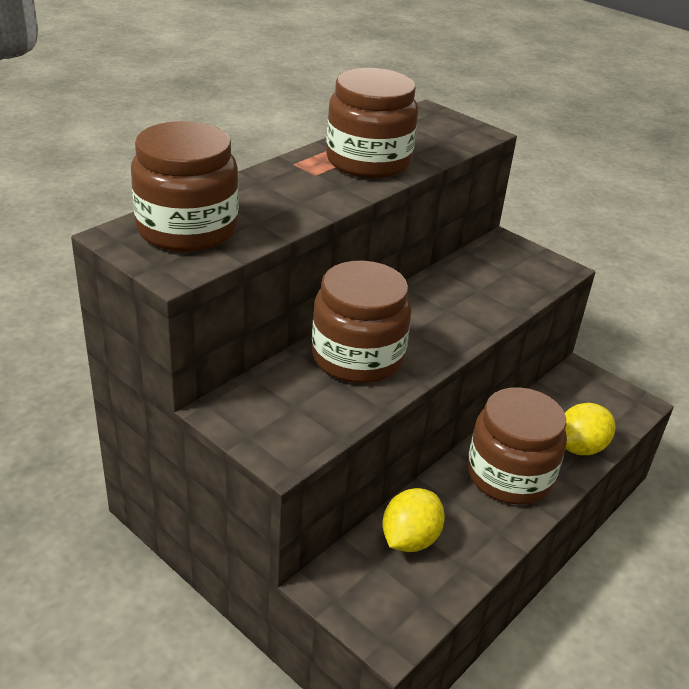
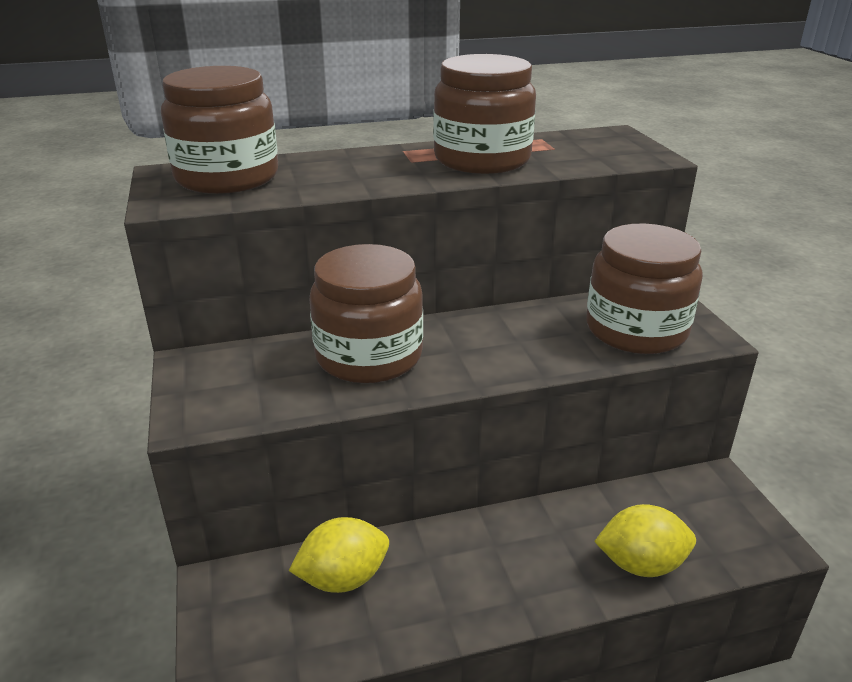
camera: 35 degrees right, 5 degrees down
(509, 475) = (520, 559): brown jar -> brown jar (636, 330)

